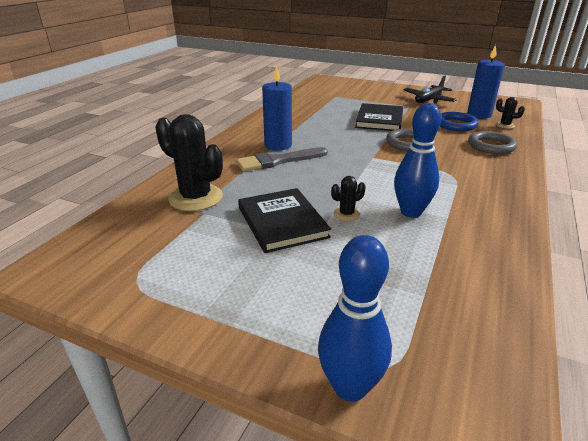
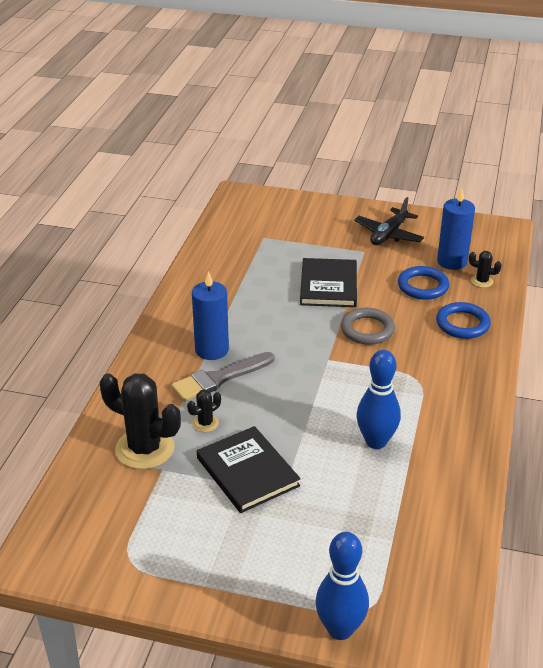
camera: 10 degrees left, 5 degrees up
(346, 214) = (311, 452): black cactus -> black cactus (205, 423)
(491, 146) = (462, 324): grey ring -> blue ring

